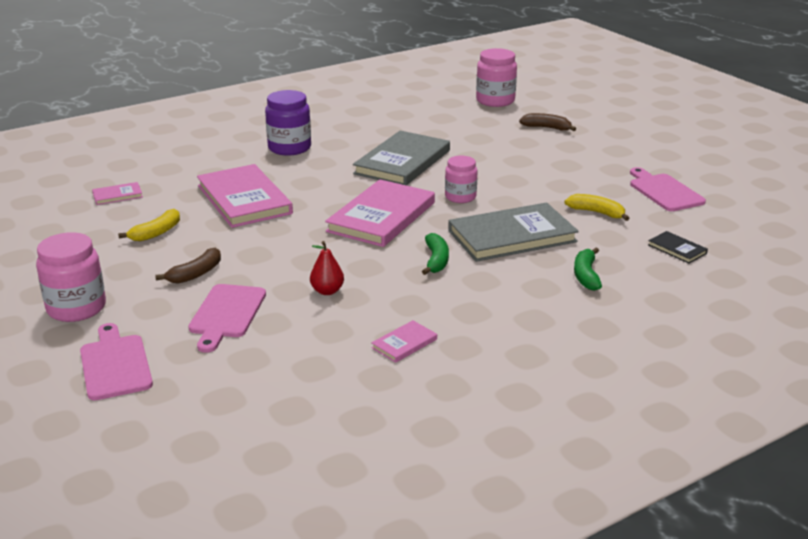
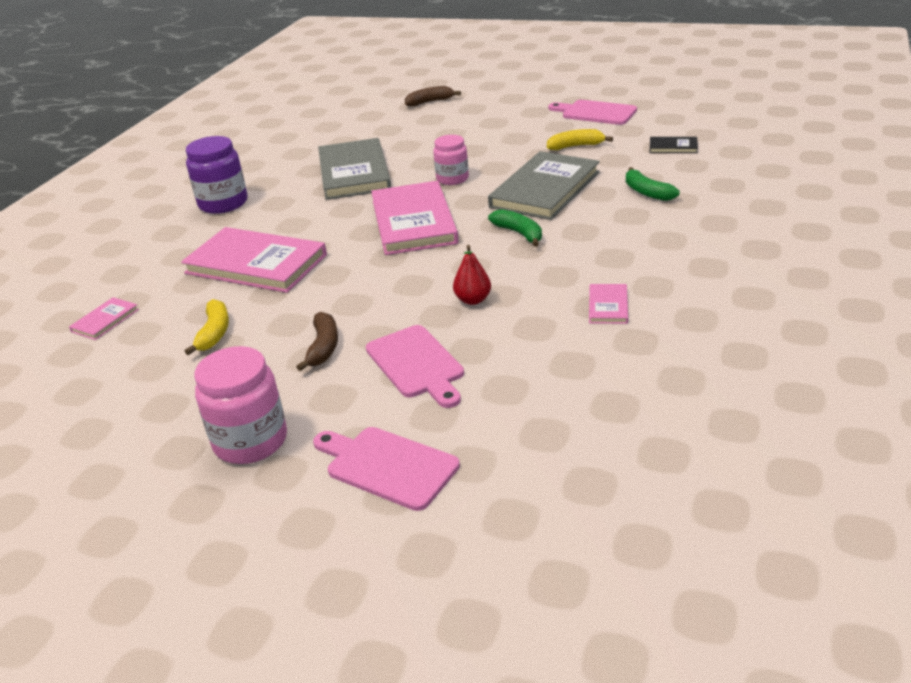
camera: 35 degrees left, 5 degrees up
(495, 101) = (350, 97): pink jar -> none

